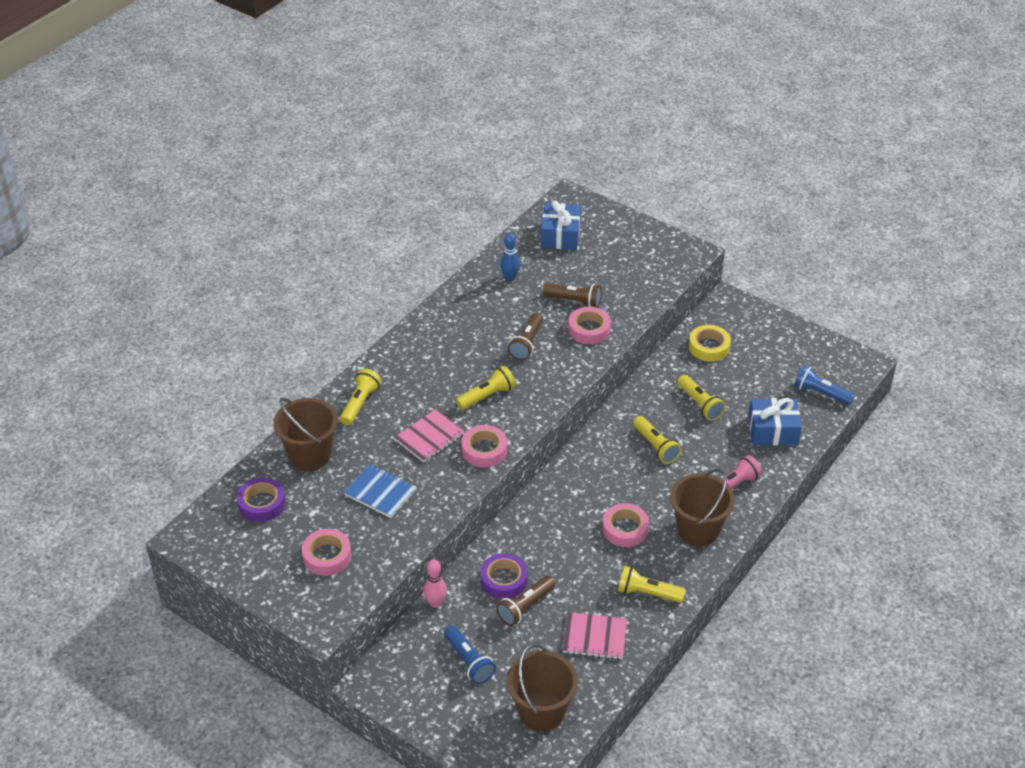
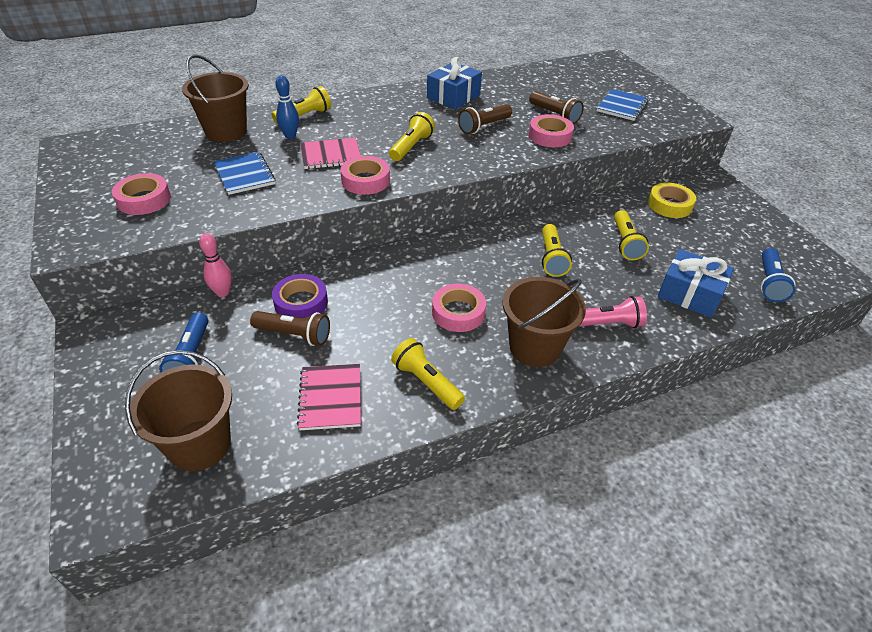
camera: 30 degrees right, 0 degrees up
(262, 504) = (149, 146): purple tape -> none
(487, 396) = (411, 147): yellow flashlight -> yellow flashlight turned 60 degrees counterclockwise
(510, 278) = (513, 86): blue bowling pin -> blue bowling pin (290, 136)
(525, 607) = (294, 335): brown flashlight -> brown flashlight turned 150 degrees counterclockwise
(560, 235) = (582, 76): blue gift -> blue gift (453, 96)
(595, 637) = (330, 398): pink notebook -> pink notebook turned 45 degrees clockwise
(622, 263) = (622, 106): none -> blue notebook
(820, 393) = (769, 283): blue flashlight -> blue flashlight turned 135 degrees counterclockwise

